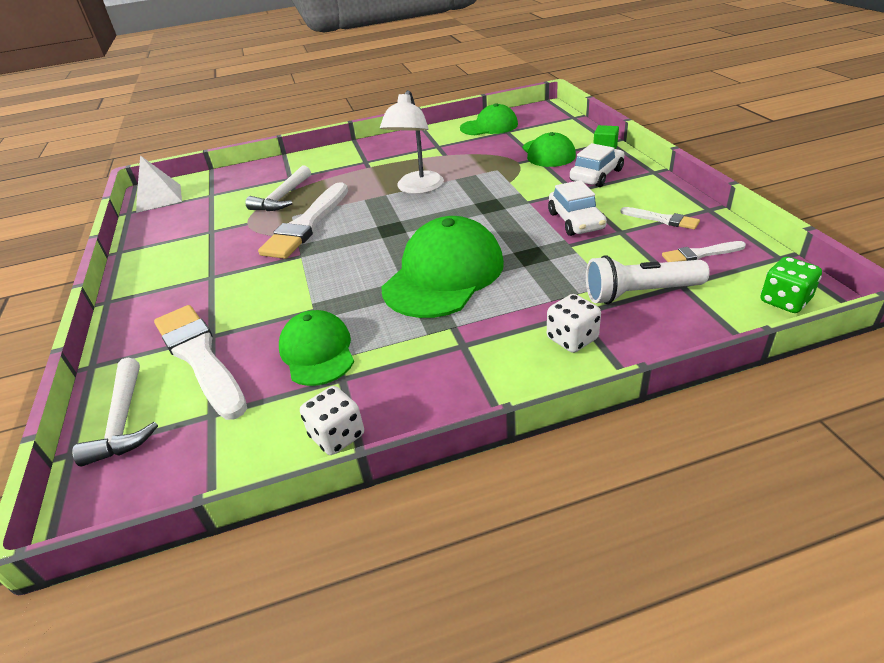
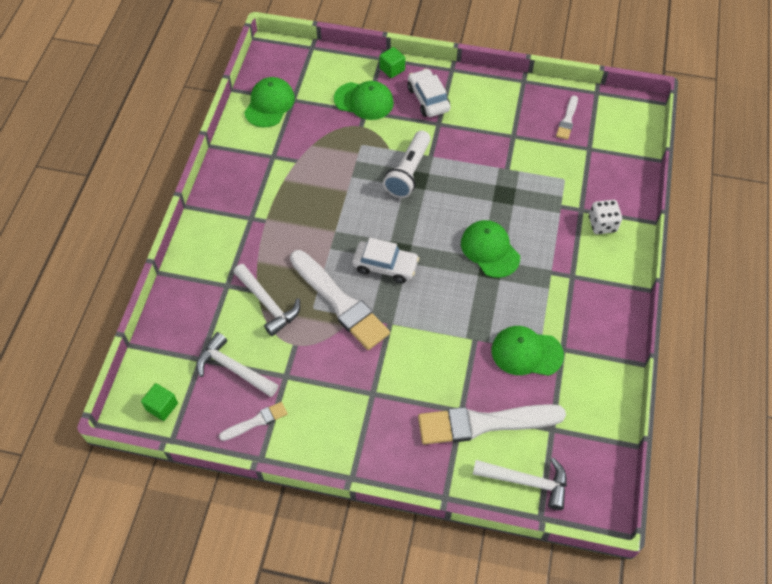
camera: 65 degrees left, 20 degrees up
(159, 198) = (162, 406): white pyramid -> green cube
(208, 209) = (233, 368): none -> white hammer
(337, 436) = (612, 368): white dice -> none
(417, 188) = (344, 207): white lamp -> none
(444, 275) = (490, 250): green cap -> green cap, size x0.61
(576, 221) = (481, 148): white car -> white car (385, 266)
(640, 293) = (584, 170): white flashlight -> white flashlight (408, 172)
(662, 219) = (516, 108): white brush -> white brush (256, 421)
(784, 301) = (634, 121): green dice -> none

